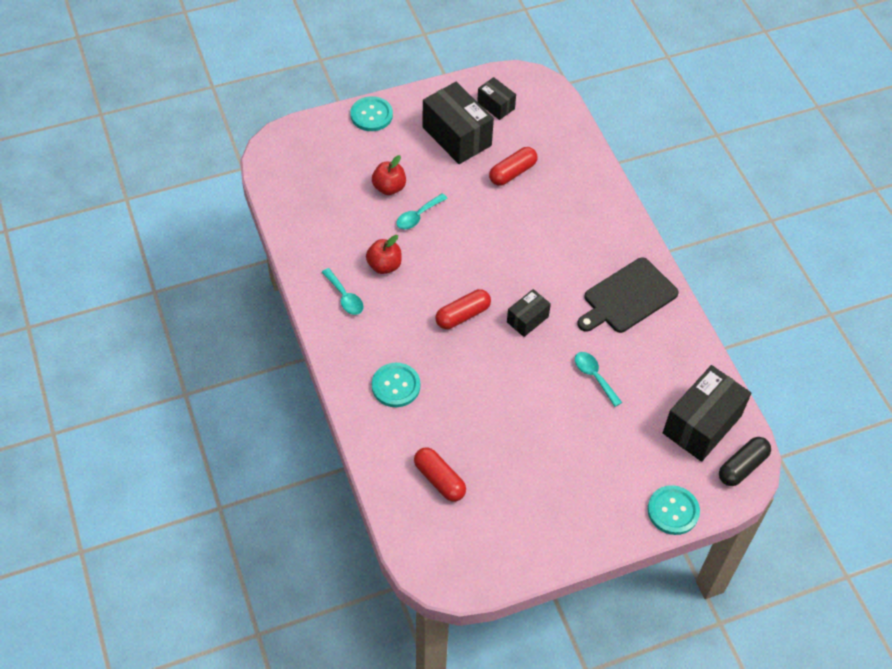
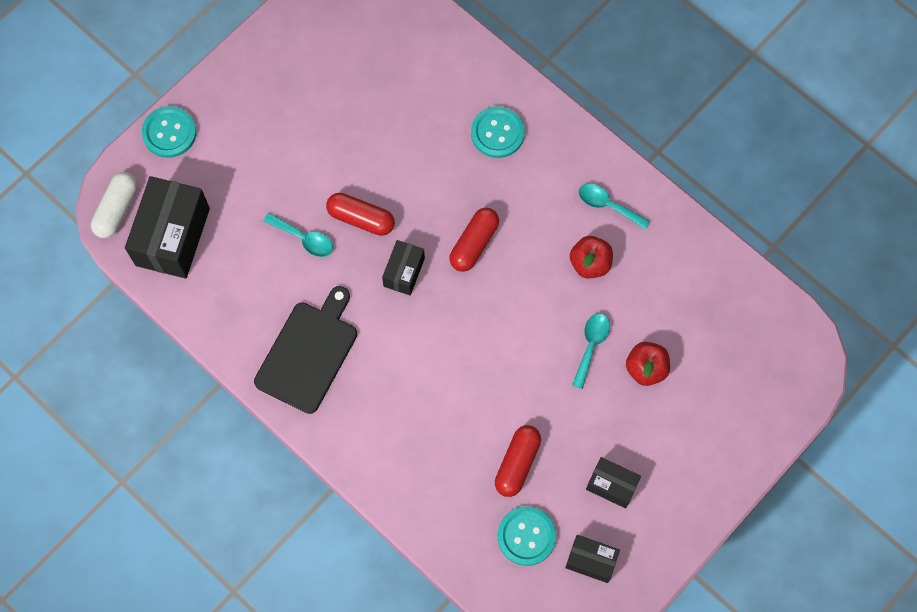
camera: 155 degrees right, 15 degrees up
(371, 115) = (731, 466): turquoise button -> turquoise button (526, 536)
(439, 479) = (403, 61): red capsule -> red capsule (361, 219)
(456, 136) = (611, 485): black box -> black box, size x0.54
(742, 466) = (116, 210): black capsule -> white capsule

